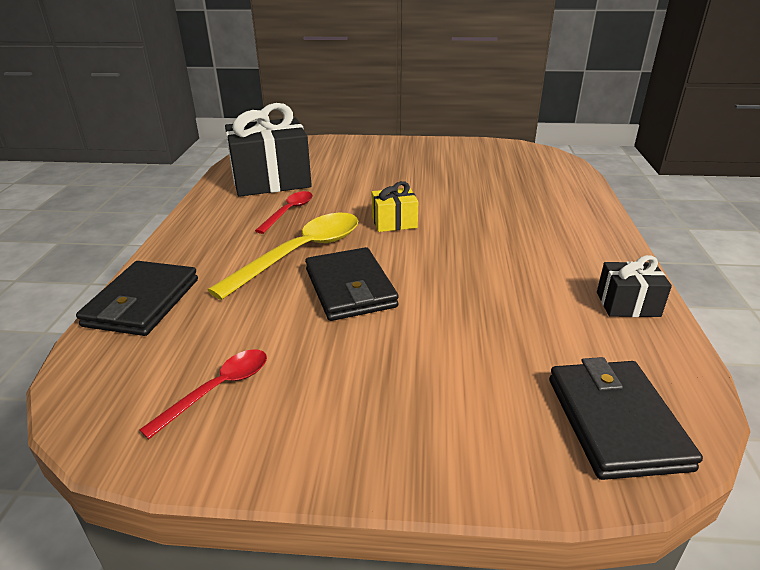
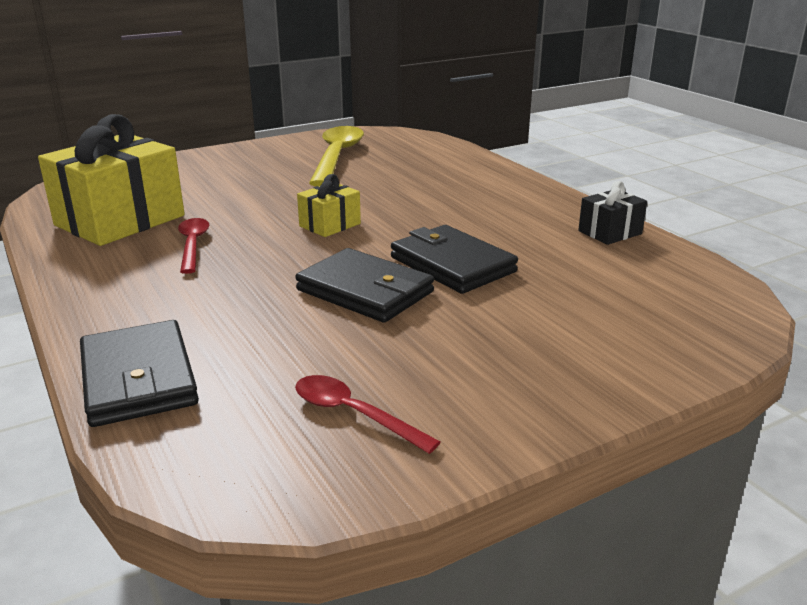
camera: 35 degrees left, 5 degrees down
(218, 389) = (354, 414): red spoon -> red spoon turned 60 degrees counterclockwise
(271, 180) = (120, 220): black gift -> yellow gift
(301, 253) = (267, 278): yellow spoon -> yellow spoon (337, 157)
(615, 422) = (694, 309): black wallet -> black wallet (452, 264)

